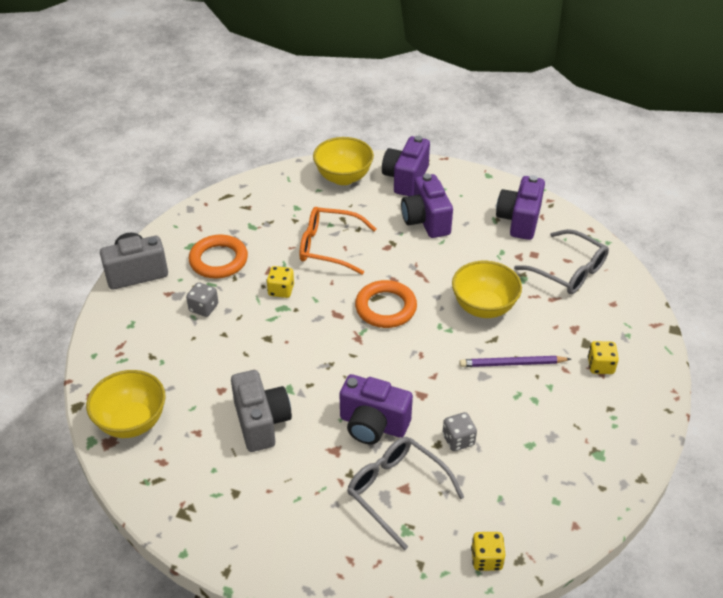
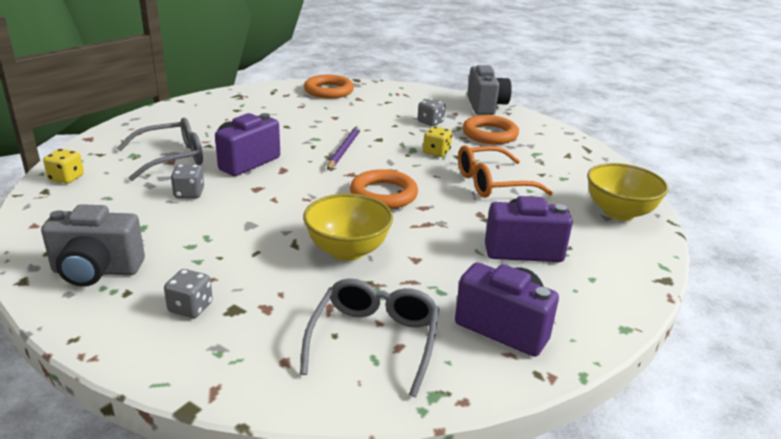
camera: 105 degrees right, 15 degrees down
(132, 422) = (328, 91): yellow bowl -> orange ring
(261, 422) = (290, 125): grey camera -> grey camera (96, 271)
(328, 247) = (492, 183): orange glasses -> orange glasses turned 135 degrees counterclockwise
(406, 179) = (615, 254): purple camera -> none
(512, 364) = (249, 246): purple pencil -> purple pencil (344, 149)
(568, 271) = (374, 340): grey glasses -> grey glasses turned 135 degrees clockwise
(600, 366) = (190, 307): yellow dice -> grey dice

